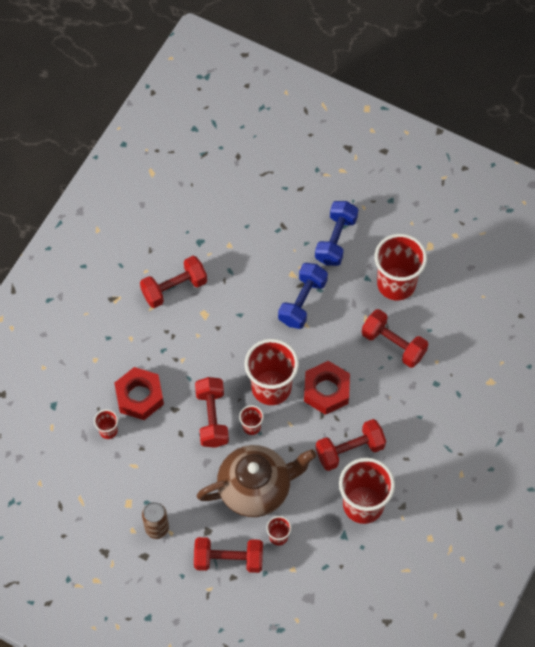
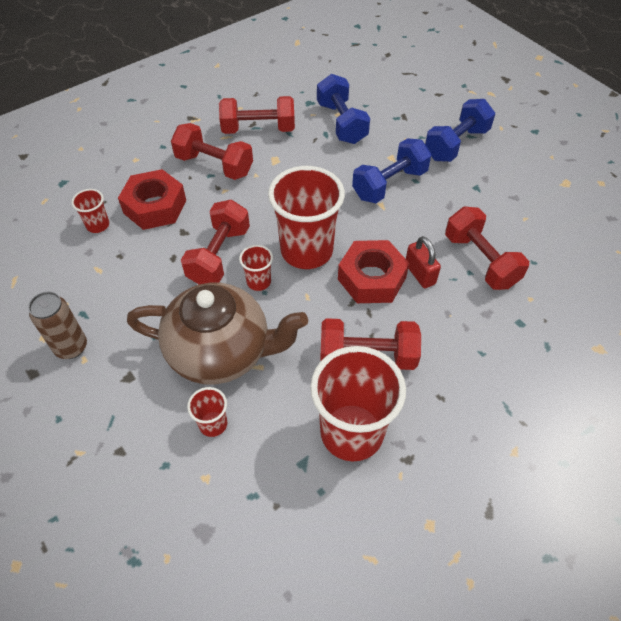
camera: 25 degrees right, 10 degrees down
(228, 559) = (130, 425): red dumbbell -> red dumbbell (214, 165)
(237, 254) = (341, 123): none -> blue dumbbell
(357, 373) = (420, 274): none -> red padlock
(396, 284) = (510, 204): red cup -> none

